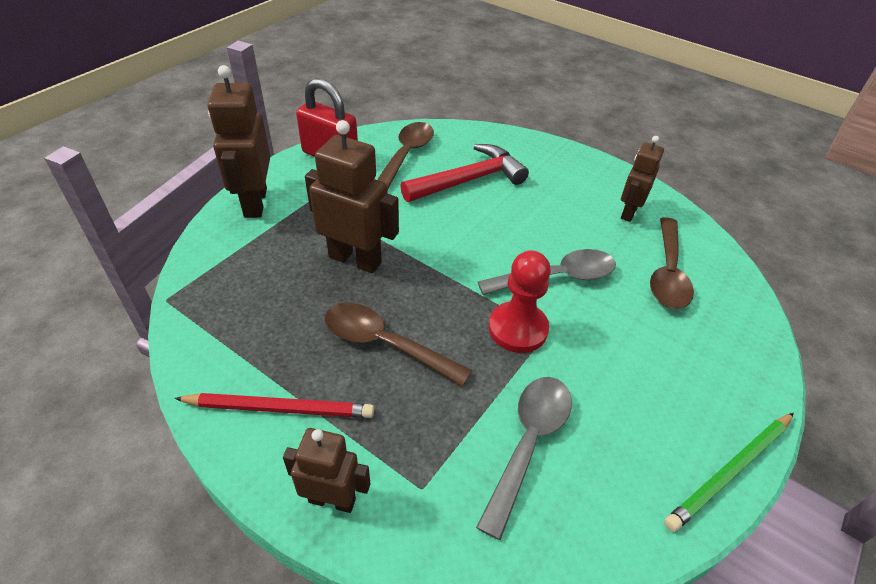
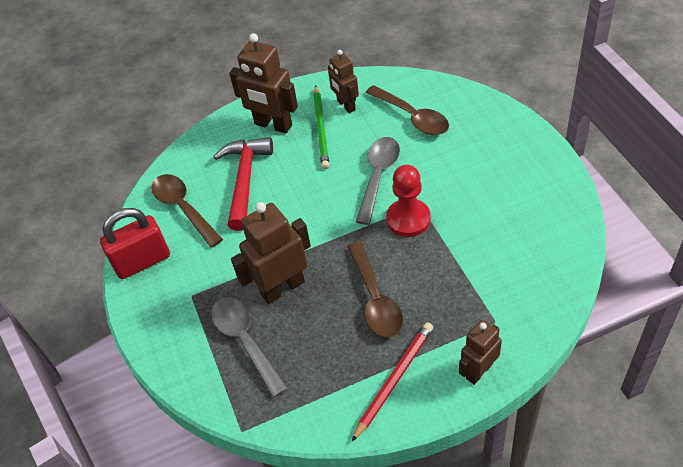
camera: 50 degrees left, 5 degrees up
(255, 203) = (165, 336): brown robot -> brown robot (273, 125)
(384, 344) = (375, 299): brown spoon -> brown spoon turned 75 degrees counterclockwise
(528, 443) = (494, 254): grey spoon -> grey spoon (245, 341)
(730, 471) = (560, 172): green pencil -> green pencil (321, 129)

